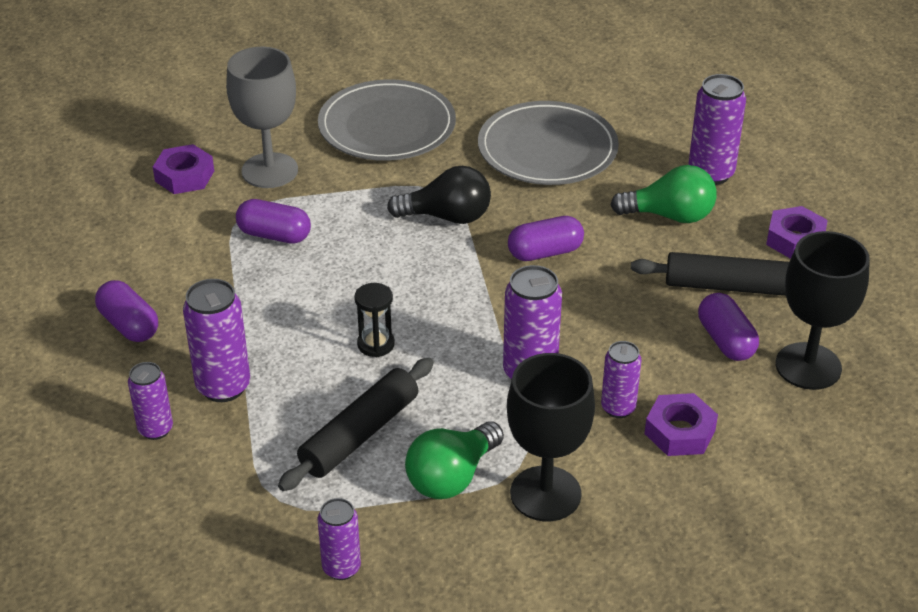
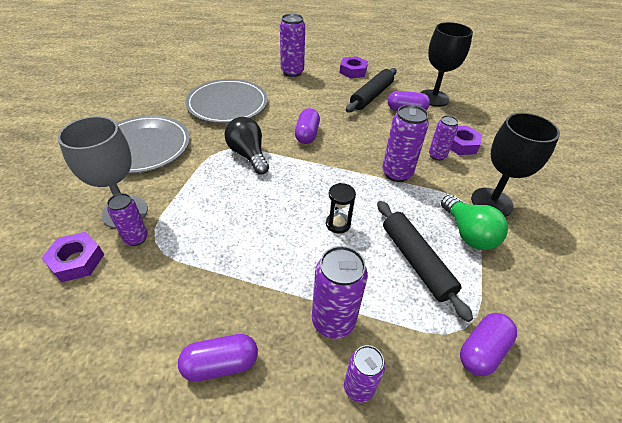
camera: 65 degrees left, 5 degrees up
(274, 235) = (194, 234): purple capsule -> purple capsule (482, 350)
(341, 568) = (536, 316): purple can -> purple can (136, 238)
(447, 217) = (248, 155): black light bulb -> black light bulb turned 60 degrees counterclockwise
(670, 216) = (311, 92): green light bulb -> none

